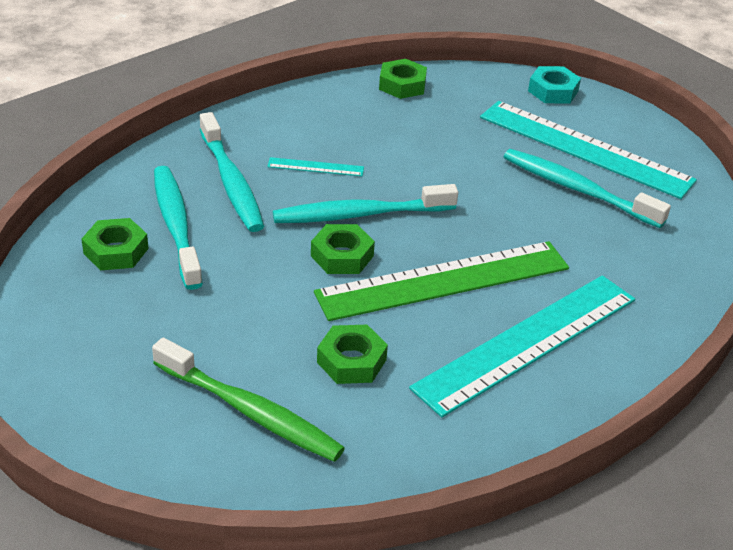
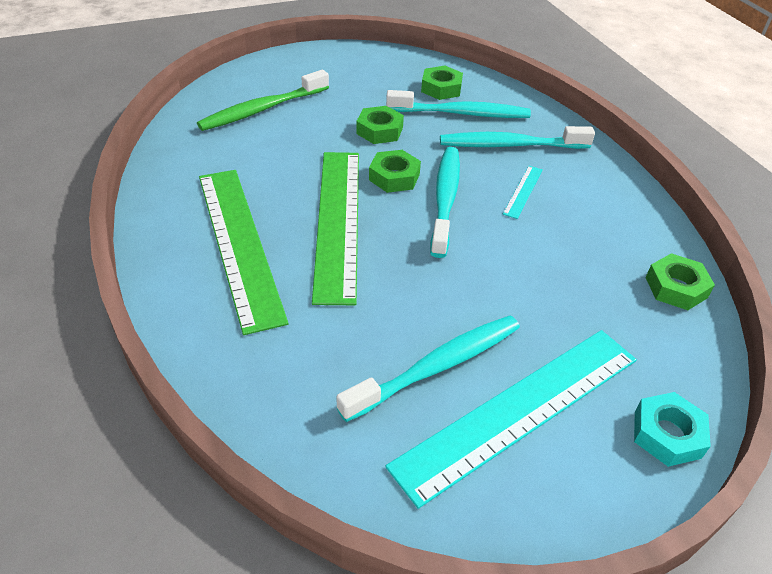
camera: 110 degrees right, 5 degrees up
(351, 361) = (278, 154): green nut -> green nut (379, 131)
(527, 342) = (239, 243): turquoise ruler -> green ruler

